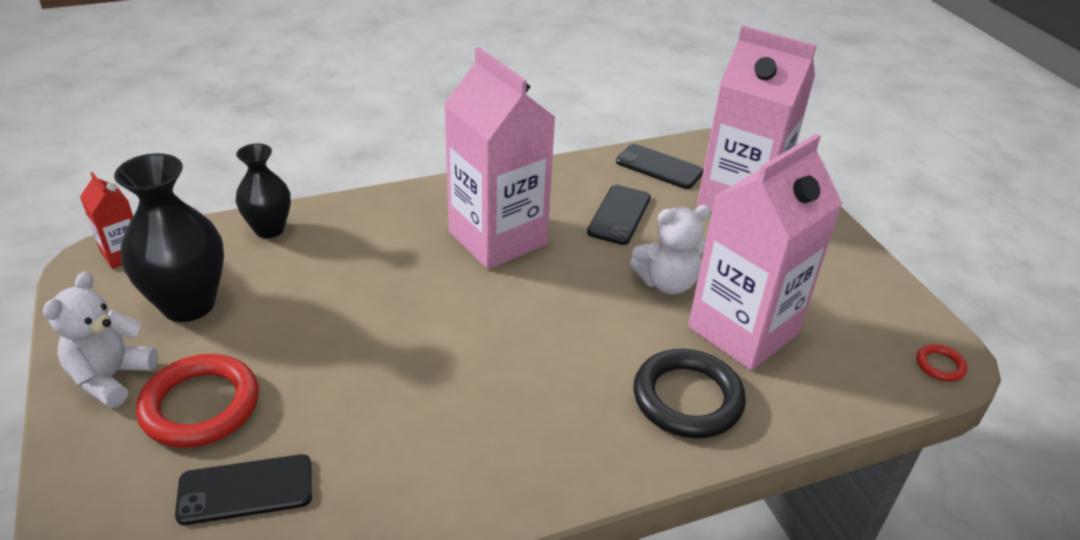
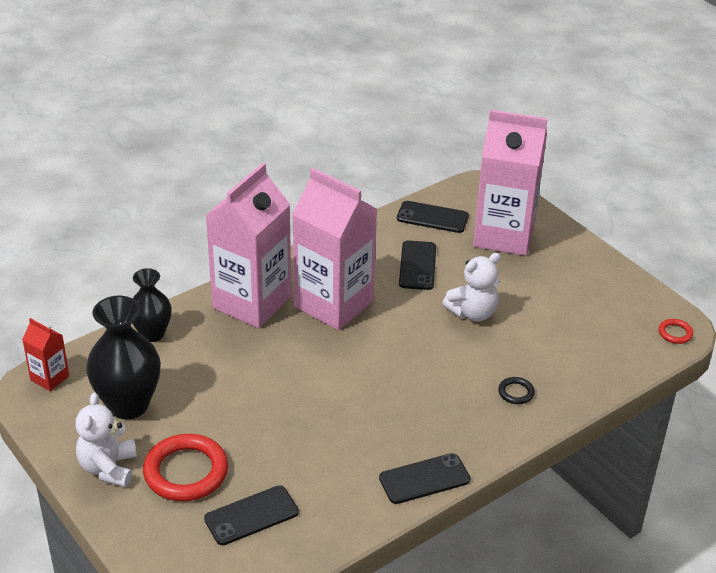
camera: 15 degrees left, 0 degrees up
(509, 494) = (424, 479): none -> black phone
(687, 398) = (516, 392): black ring -> black ring, size x0.46
(743, 330) = (538, 337): pink carton -> pink carton (251, 302)

